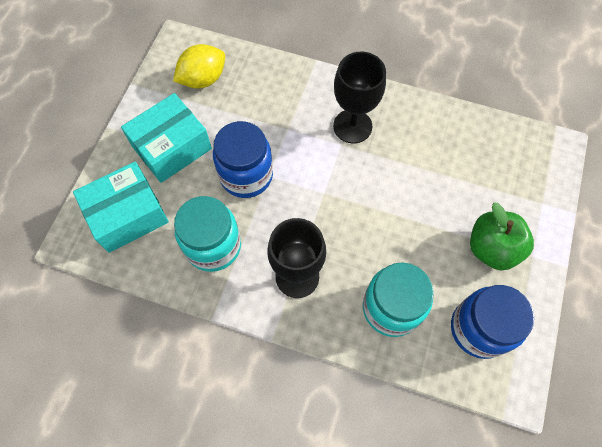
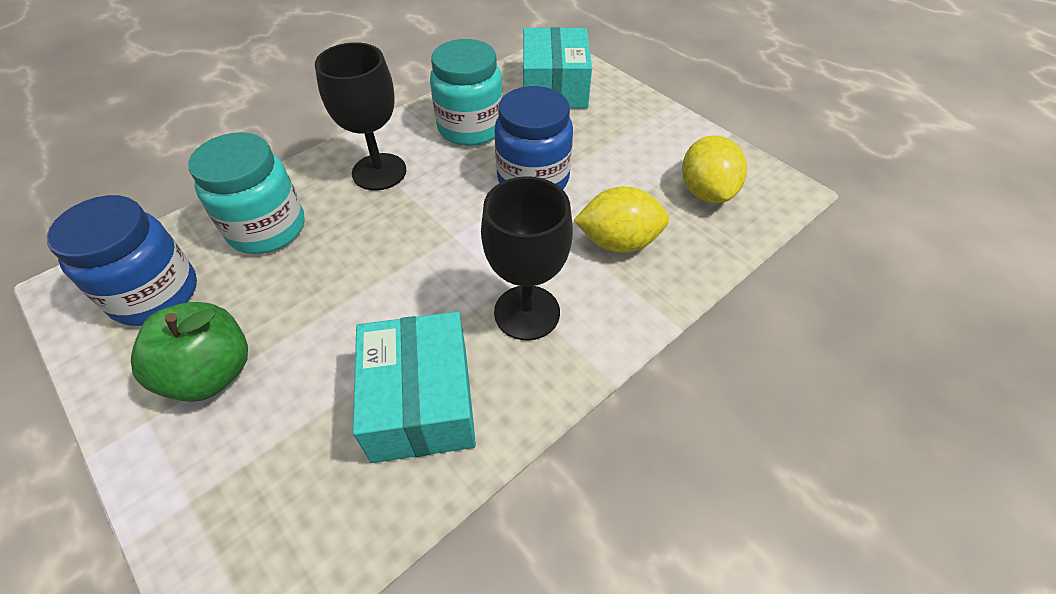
camera: 120 degrees right, 15 degrees down
(171, 147) = (615, 136): turquoise box -> turquoise box (421, 401)
(274, 106) = (618, 242): none -> yellow lemon

